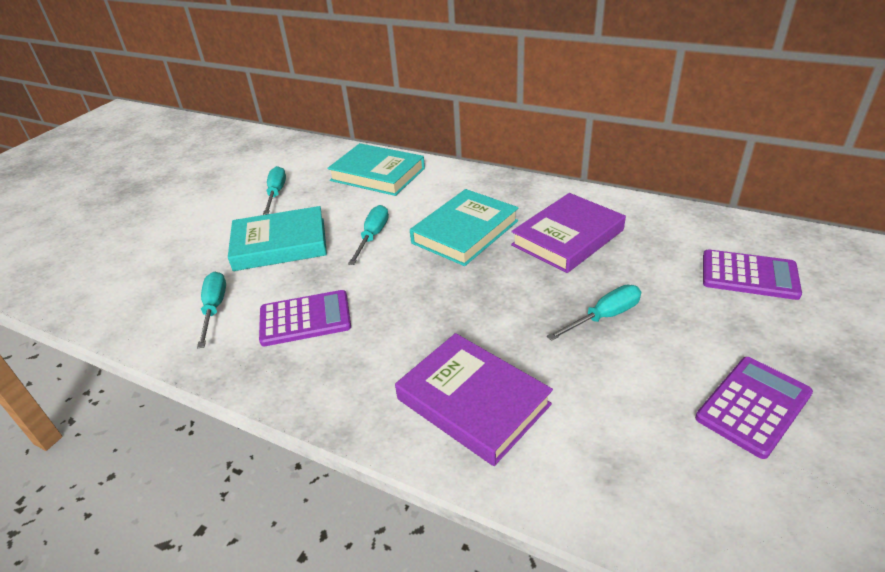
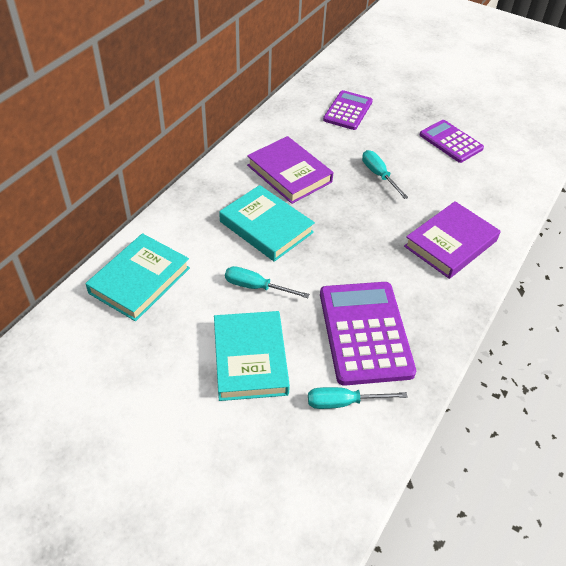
camera: 90 degrees left, 10 degrees up
(276, 193) = (143, 371): turquoise screwdriver -> none
(305, 319) = (365, 332): purple calculator -> purple calculator, size x1.60

